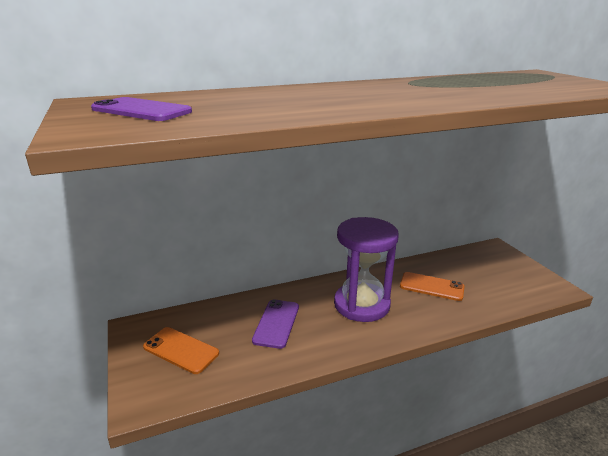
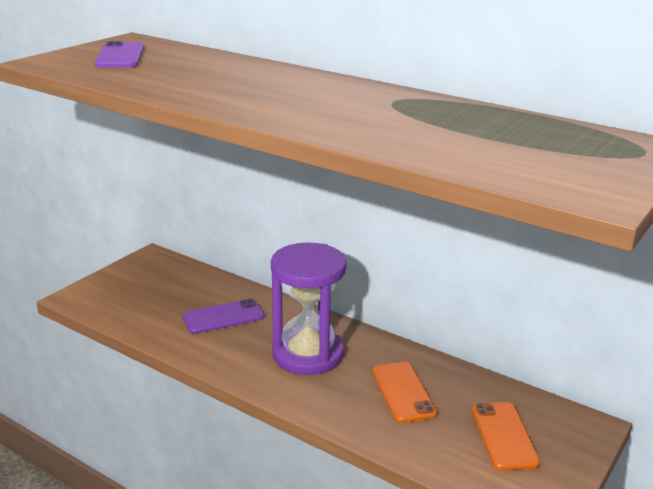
camera: 55 degrees right, 0 degrees up
(181, 350) = (144, 288): orange phone -> orange phone (504, 436)

